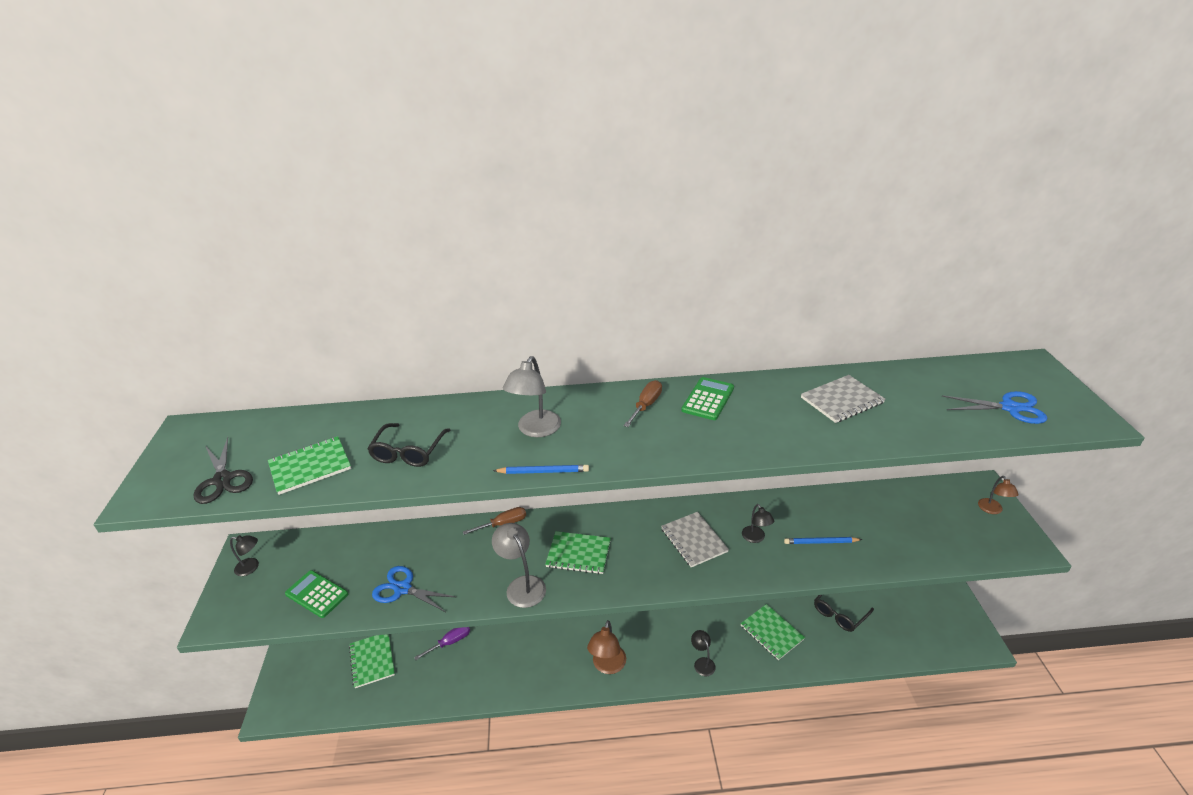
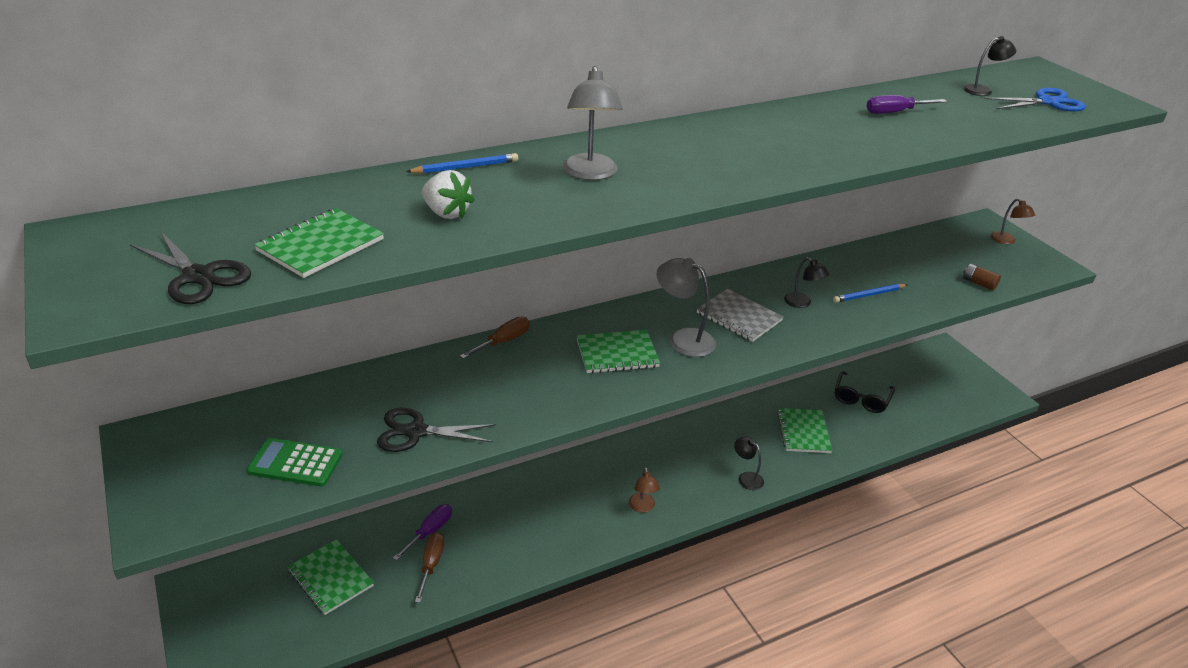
camera: 25 degrees left, 0 degrees up
(251, 567) = (168, 455): black lamp -> black lamp (982, 90)
(403, 589) = (416, 432): blue scissors -> black scissors
(408, 451) = (446, 213): black glasses -> white strawberry
(522, 585) = (570, 397): grey lamp -> grey lamp (683, 339)
(543, 472) = (635, 208): blue pencil -> blue pencil (465, 167)
(607, 666) = (642, 507): brown lamp -> brown lamp, size x0.62
(646, 405) = (699, 138): brown screwdriver -> brown screwdriver (431, 565)
(708, 399) = (761, 126): green calculator -> none
(771, 632) = (803, 432): green notebook -> green notebook turned 60 degrees clockwise
(842, 400) = (895, 112): grey notebook -> purple screwdriver
(936, 551) = (979, 283): none -> brown battery

